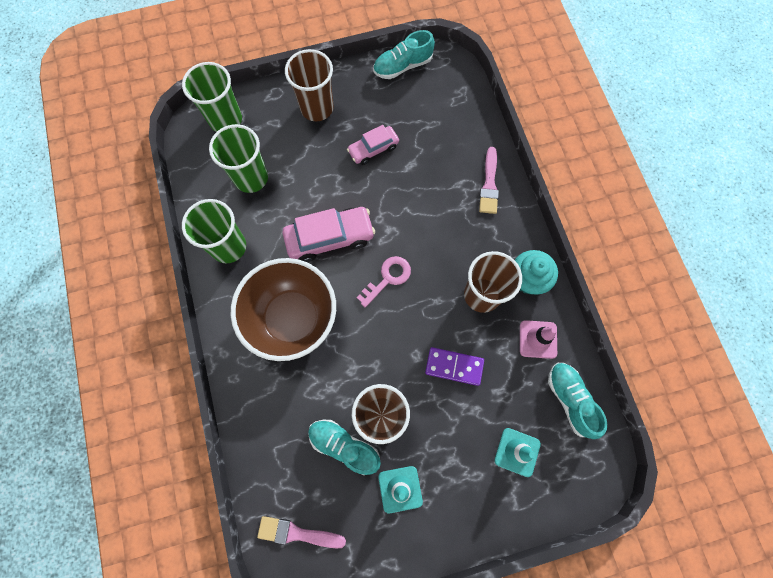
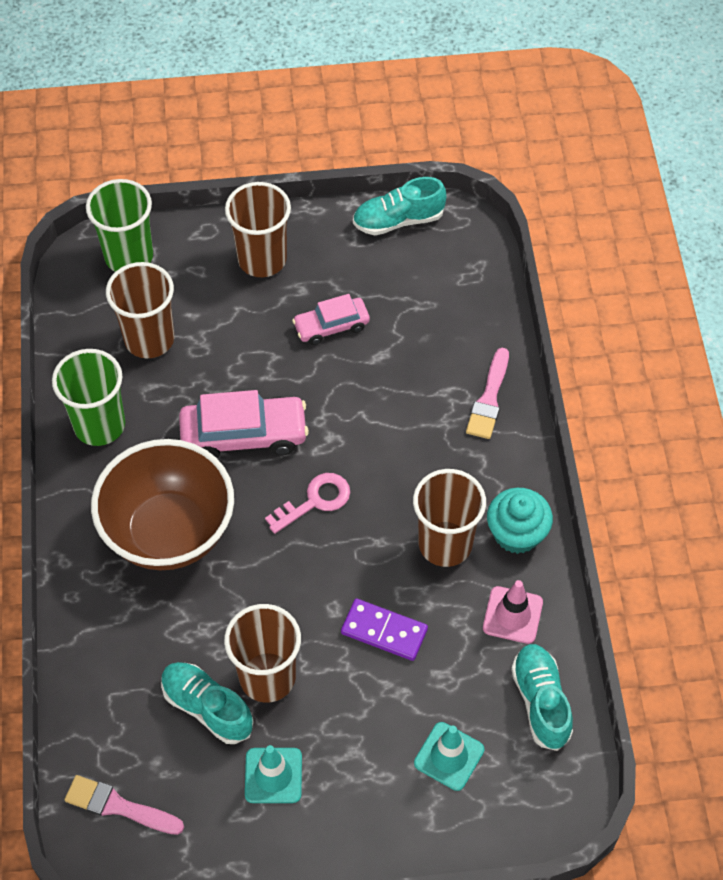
camera: 10 degrees right, 15 degrees down
(251, 178) = (149, 339): green cup -> brown cup

